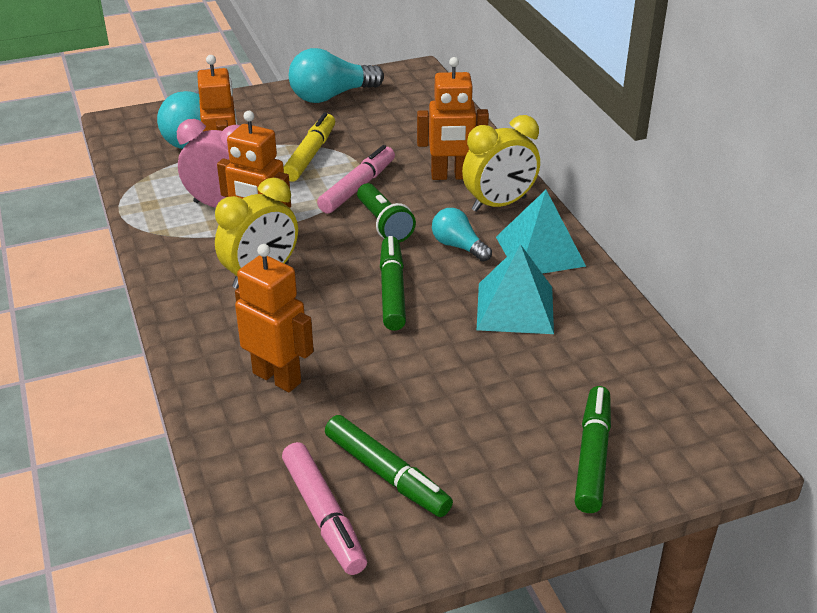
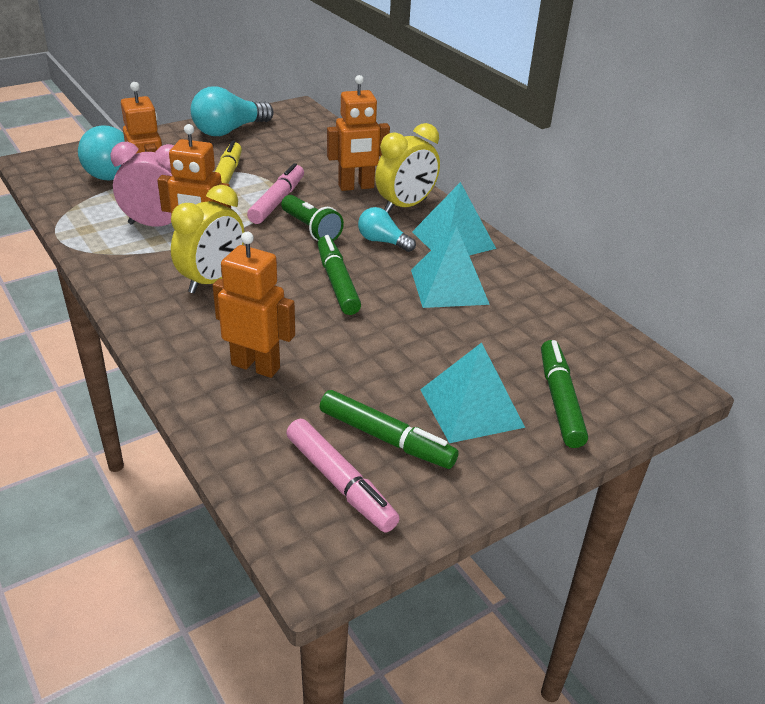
camera: 15 degrees left, 0 degrees up
(489, 452) = (471, 408): none -> turquoise pyramid

